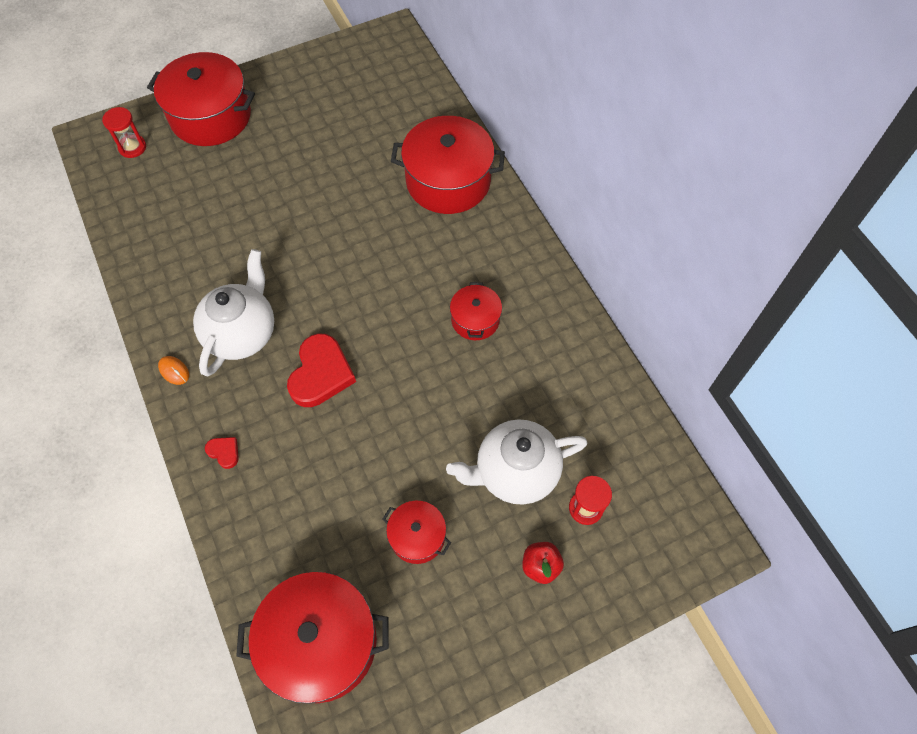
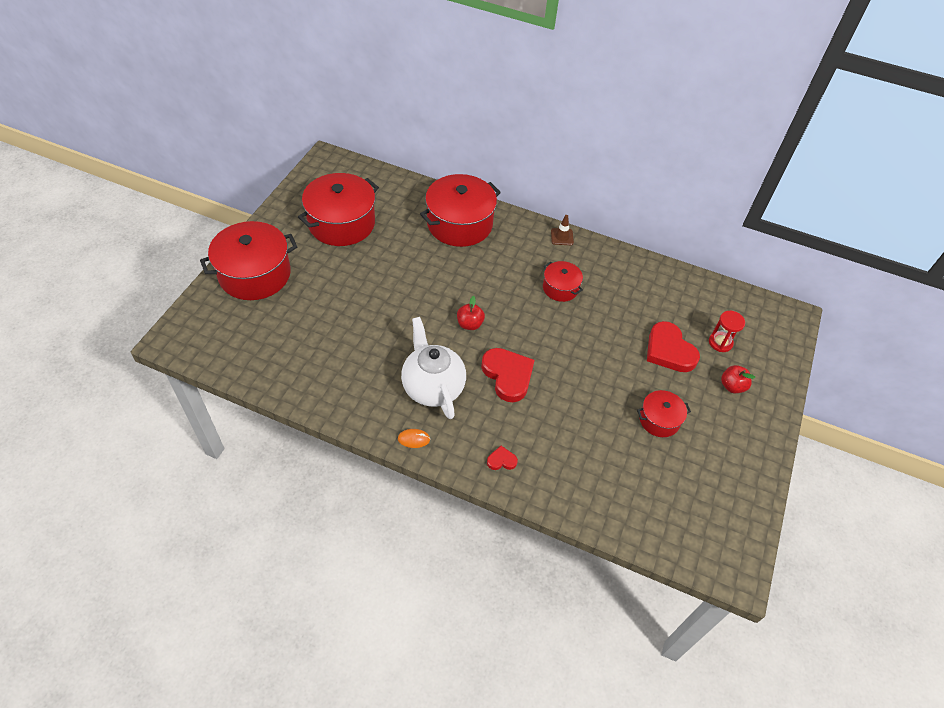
camera: 45 degrees left, 10 degrees down
(132, 147) = (217, 326): red hourglass -> none
(321, 643) = (674, 514): red pot -> red pot (341, 223)
(342, 295) = (469, 324): none -> red apple
(515, 472) = (669, 350): white teapot -> red heart
(541, 264) = (562, 237): none -> brown traffic cone

